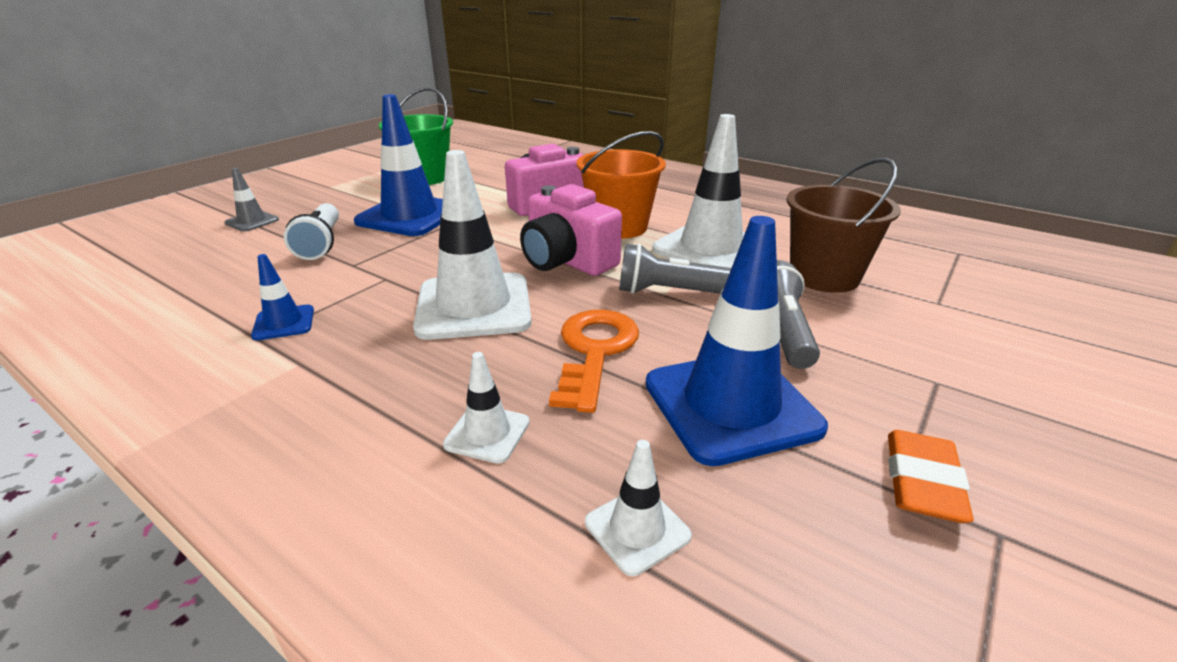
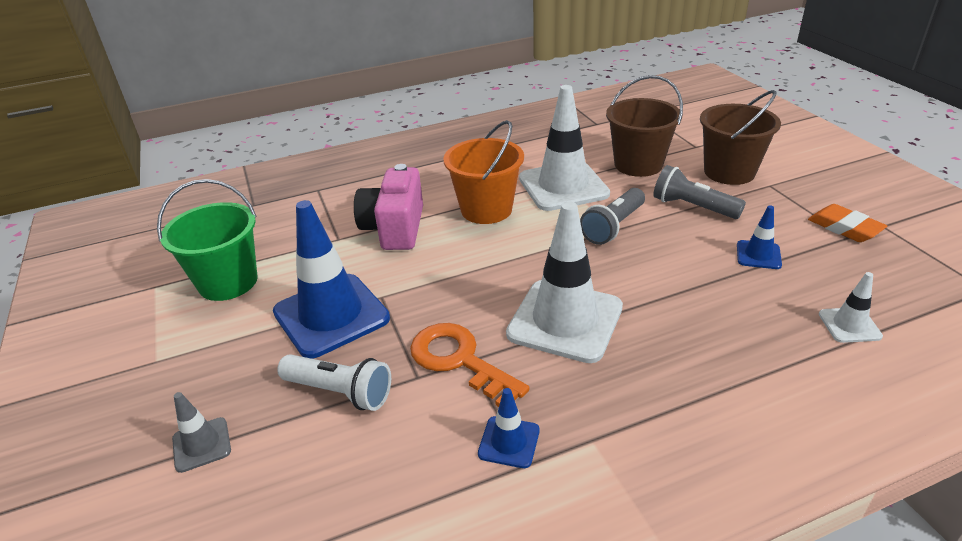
camera: 55 degrees left, 5 degrees up
(487, 433) = (742, 357): white traffic cone -> none
(567, 261) = (525, 253): pink camera -> none
(595, 351) = (670, 283): orange key -> orange key (459, 360)
(731, 405) = (758, 255): blue traffic cone -> blue traffic cone, size x0.46
(914, 340) = (729, 172): none -> brown bucket

